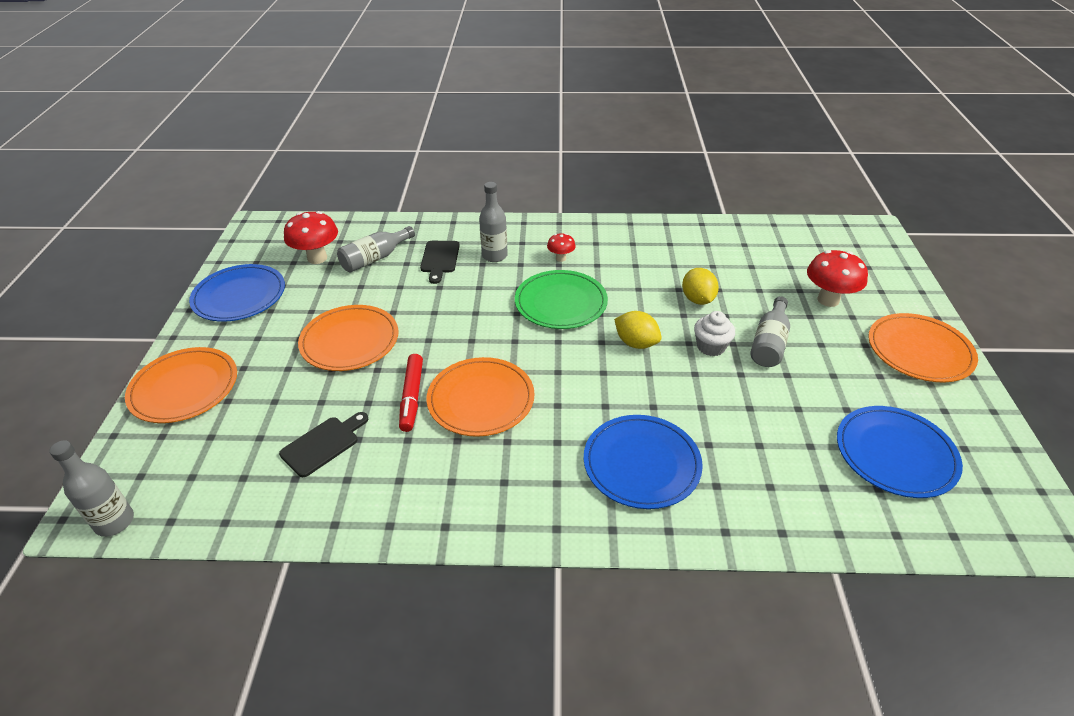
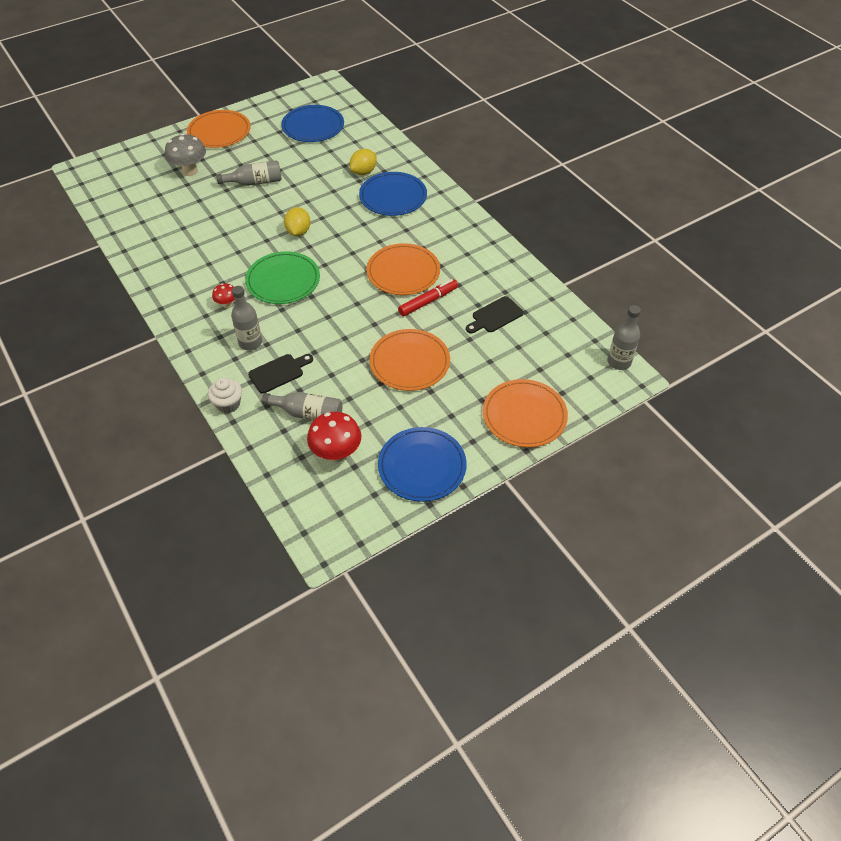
camera: 125 degrees left, 10 degrees up
(323, 444) = (495, 316): black cutting board -> black cutting board turned 45 degrees counterclockwise
(697, 299) = (230, 222): yellow lemon -> yellow lemon (363, 172)
(711, 347) = (277, 202): white cupcake -> white cupcake (228, 404)
(828, 300) = (190, 171): red mushroom -> grey mushroom

